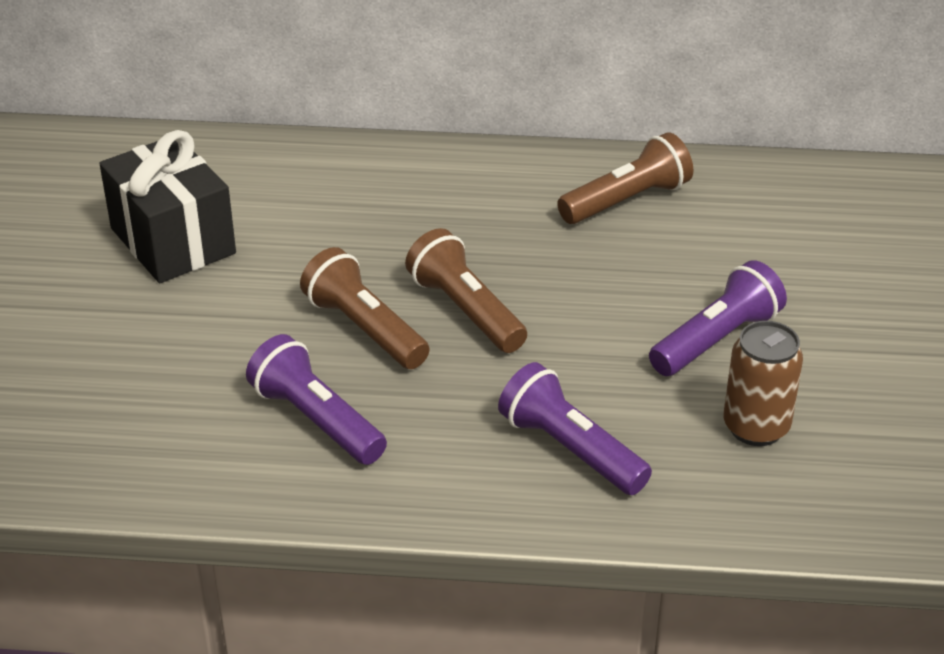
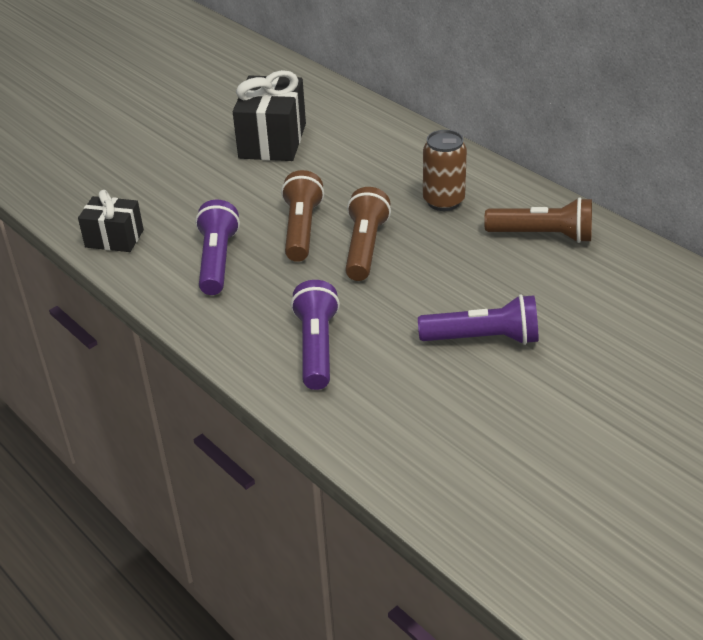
camera: 45 degrees right, 0 degrees up
(140, 468) = (114, 238): none -> black gift
(756, 427) = (435, 398): brown can -> brown can (443, 201)

